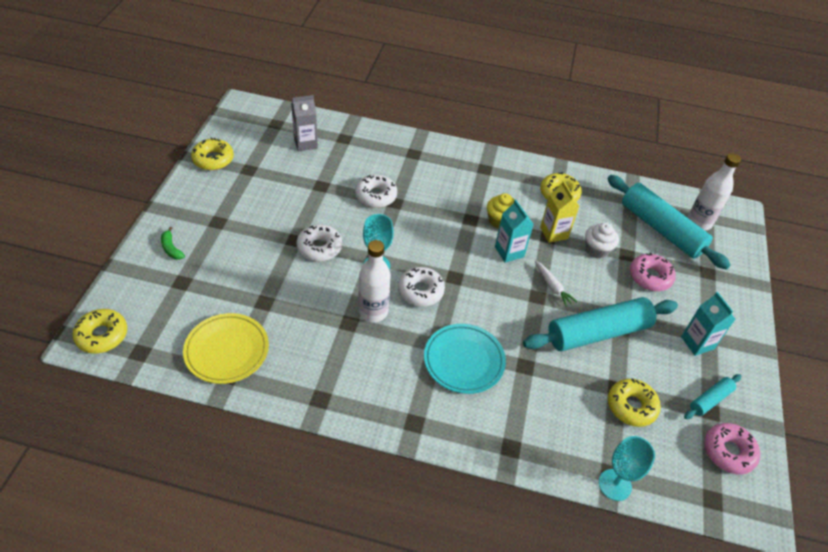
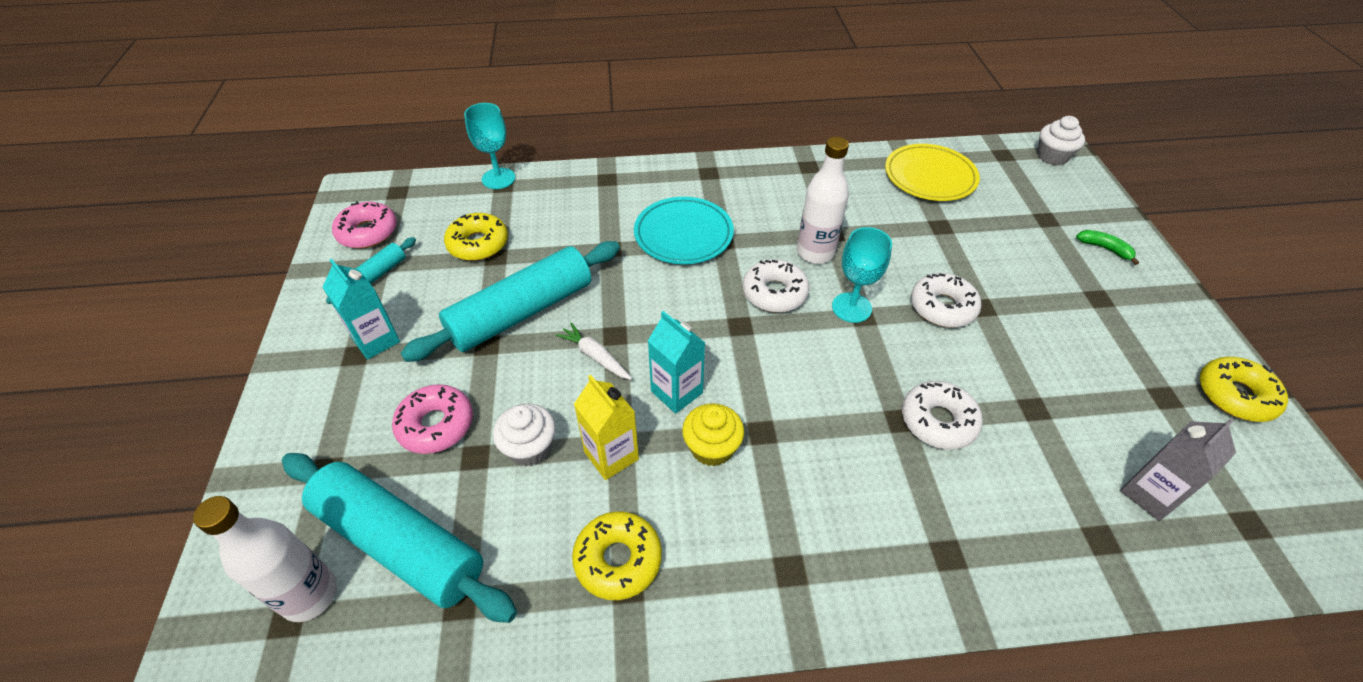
camera: 165 degrees right, 0 degrees up
(102, 335) = (1052, 156): yellow donut -> white cupcake

